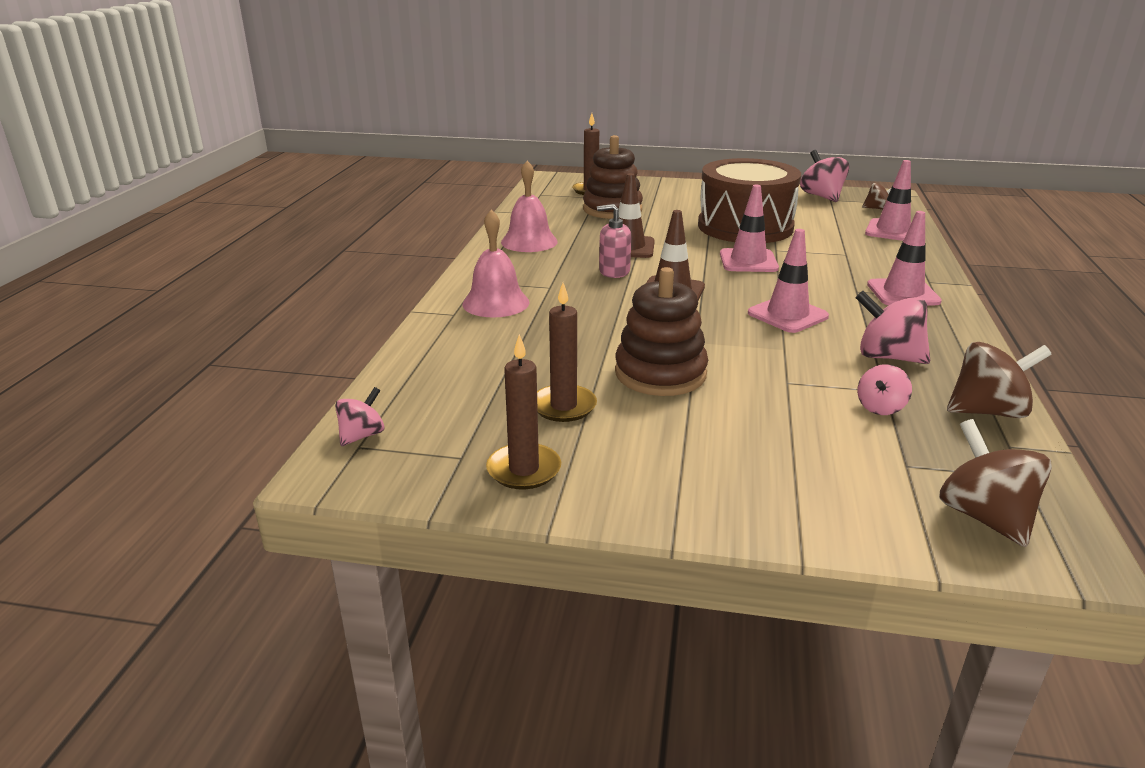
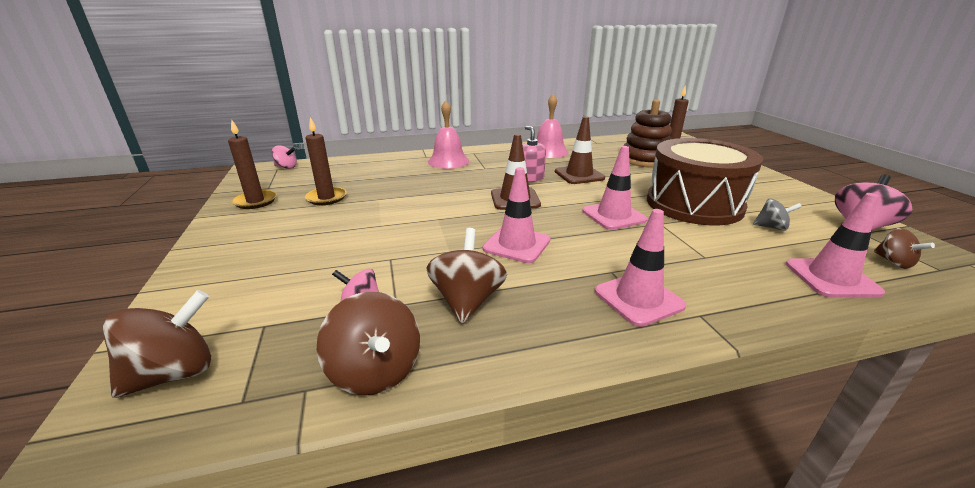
camera: 65 degrees right, 0 degrees up
(660, 373) = (380, 215): brown stacking toy -> none
(807, 219) = (771, 227): none -> grey spinning top
(887, 357) = (467, 300): pink spinning top -> brown spinning top

